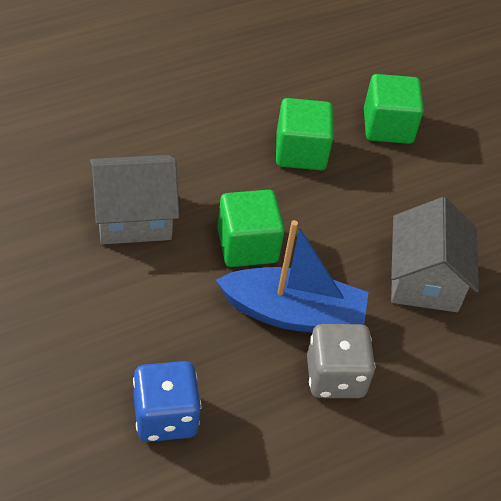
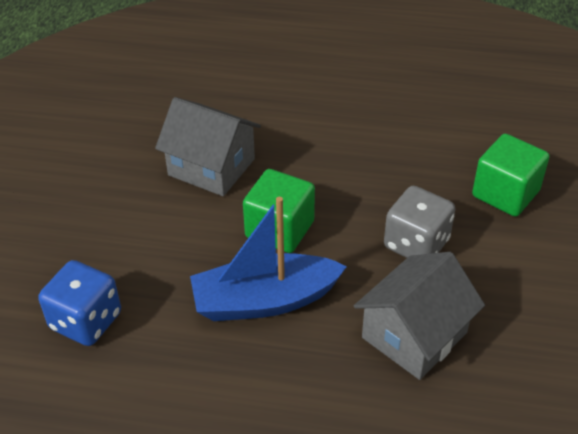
camera: 45 degrees right, 5 degrees down
(293, 314) = (264, 300): blue boat -> blue boat turned 120 degrees clockwise
(300, 152) = (400, 179): green cube -> none
(335, 377) = (249, 369): grey dice -> grey dice (416, 244)

